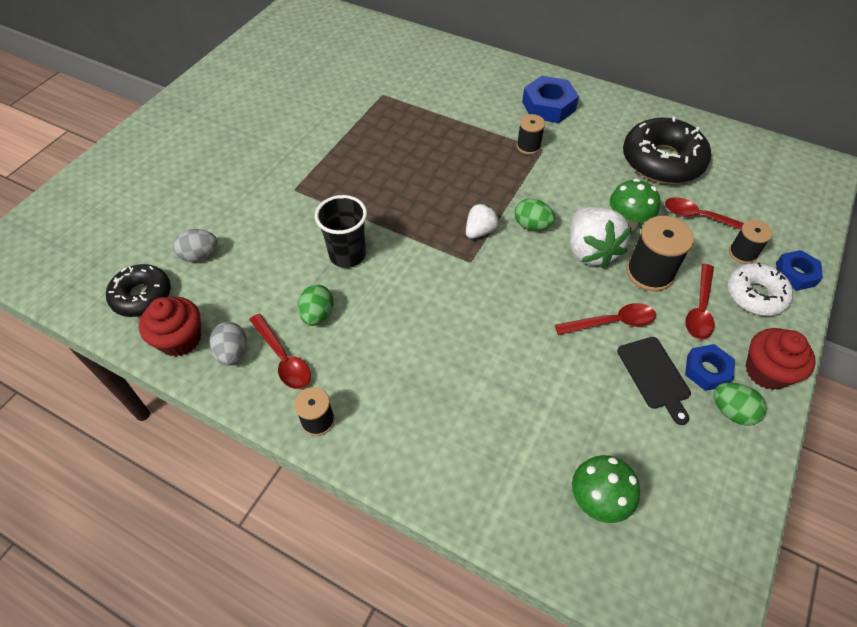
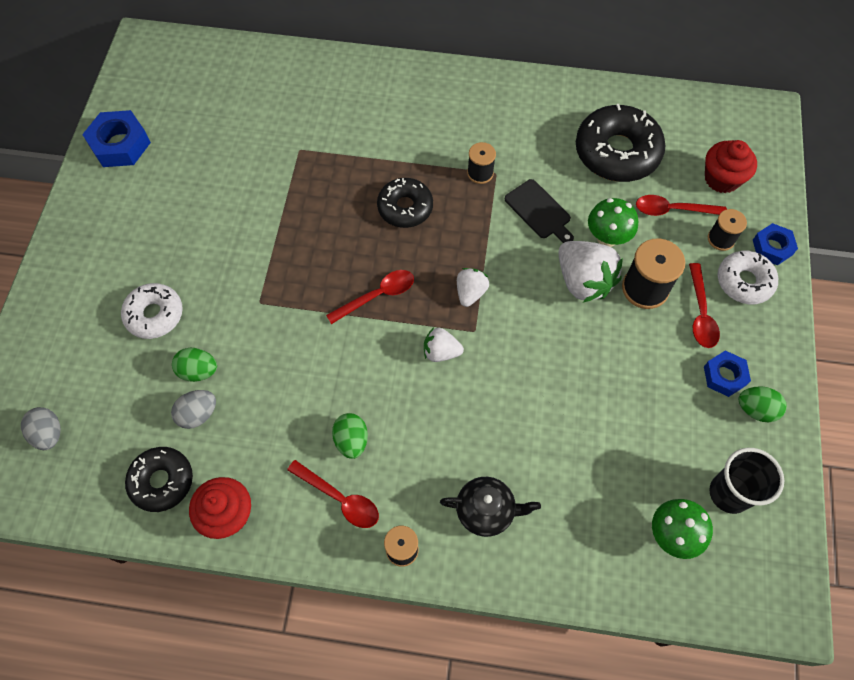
camera: 20 degrees left, 10 degrees up
(206, 175) = (154, 315): none -> white donut
(232, 353) = (287, 510): grey egg -> grey egg (49, 434)
(347, 255) = (351, 363): black cup -> black cup (729, 493)
(413, 413) = (486, 510): none -> black teapot
(432, 269) = (441, 352): none -> white strawberry
(451, 154) = (405, 208): none -> black donut
(532, 225) = (518, 269): green egg -> green egg (198, 371)
(548, 106) = (482, 114): blue nut -> blue nut (120, 144)
(612, 322) = (628, 354): red spoon -> red spoon (377, 295)
(654, 376) = (682, 397): black cutting board -> black cutting board (539, 211)
(766, 371) = (774, 359): red cupcake -> red cupcake (721, 179)

